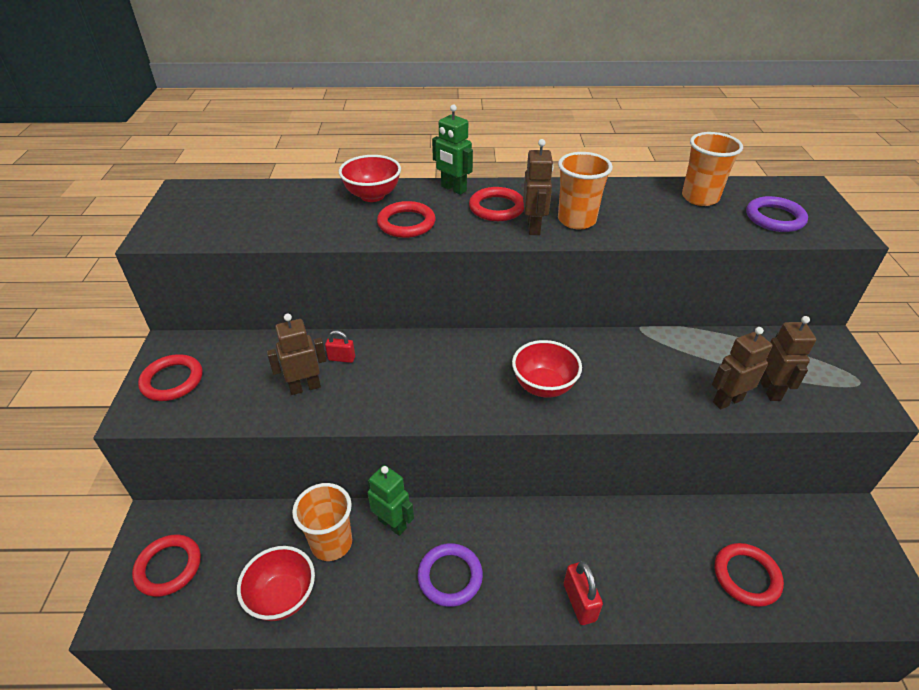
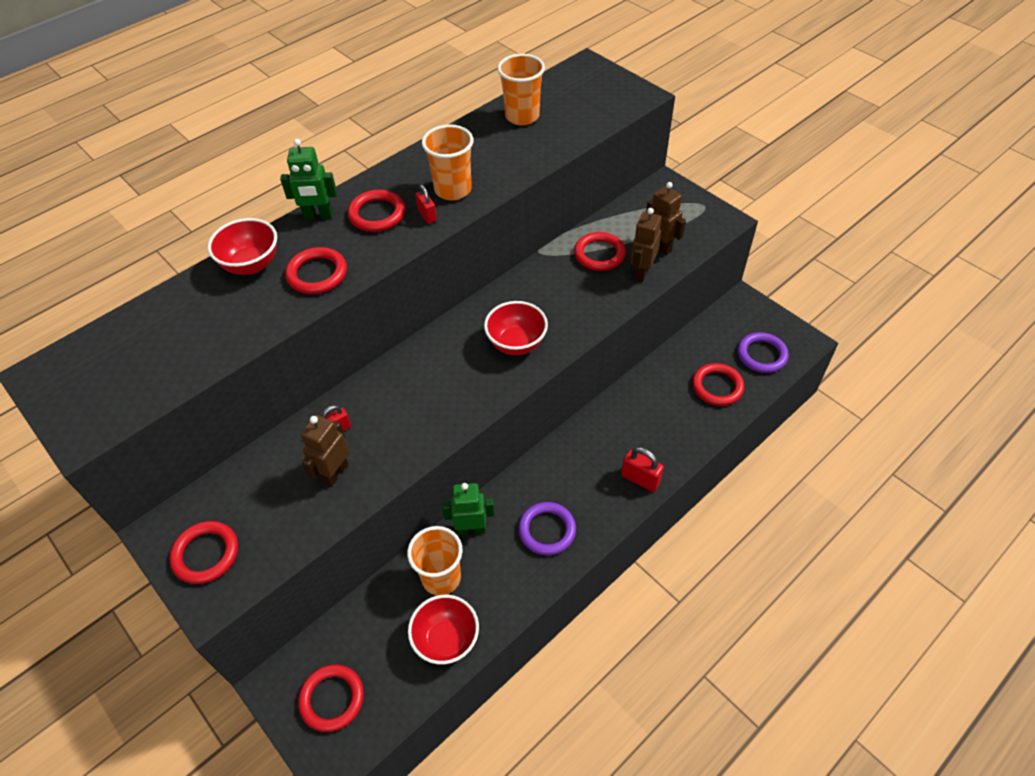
camera: 40 degrees left, 10 degrees up
(534, 227) = (427, 216): brown robot -> red padlock
(697, 361) = (599, 254): none -> red ring
(774, 218) = (588, 108): purple ring -> purple ring (762, 355)

